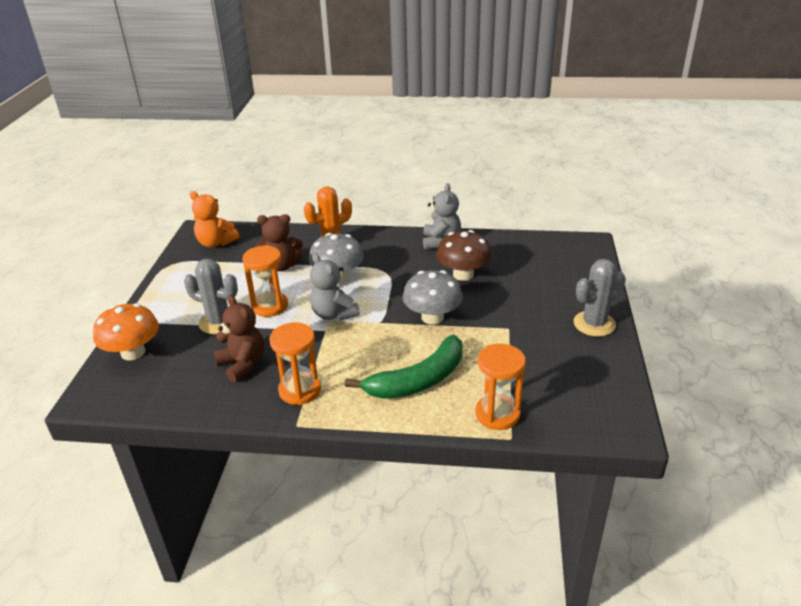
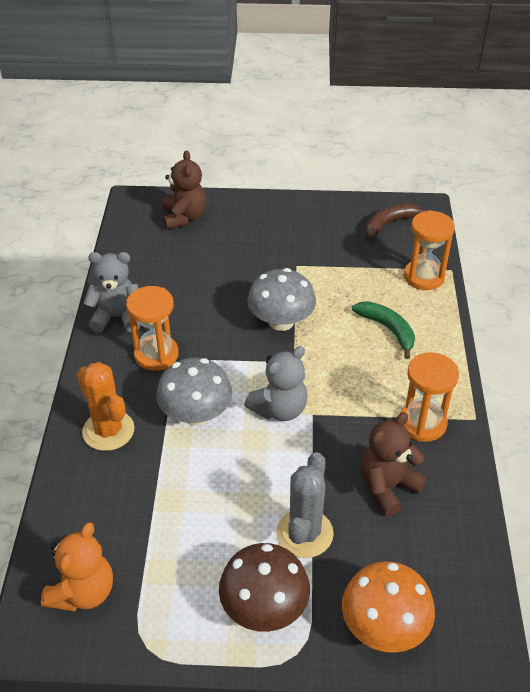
camera: 95 degrees left, 10 degrees up
(270, 306) = (265, 480): orange hourglass -> orange hourglass (156, 355)
(281, 266) = (163, 483): brown teddy bear -> brown teddy bear (184, 217)
(418, 380) = (388, 329): green banana -> green banana, size x0.64
(463, 275) = (195, 297): brown mushroom -> brown mushroom (264, 607)
(588, 397) = (390, 224): none -> brown banana
(594, 324) = (285, 211): grey cactus -> none

